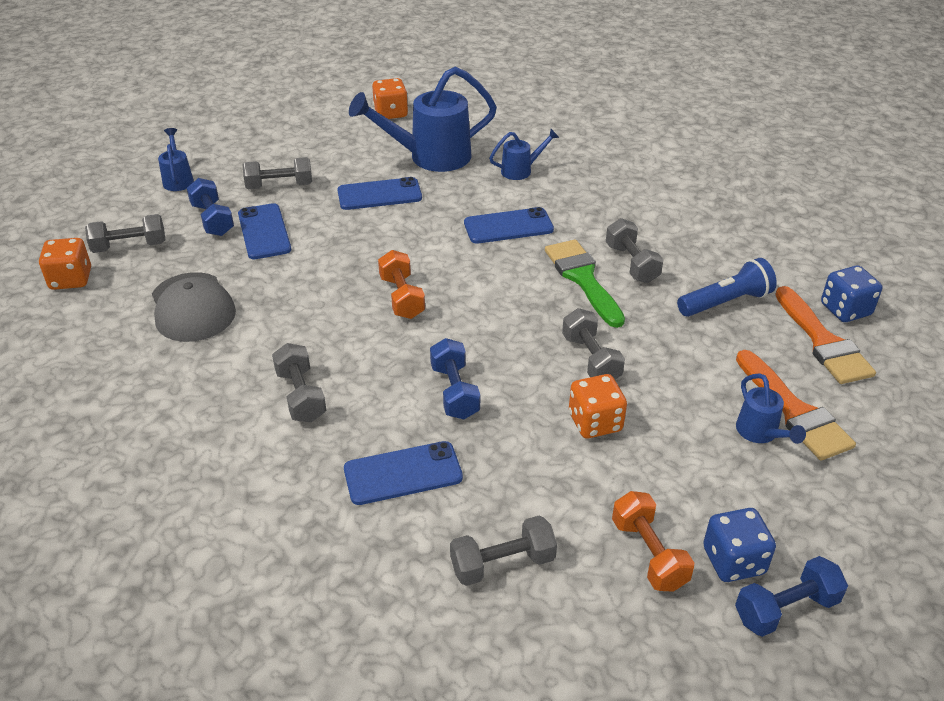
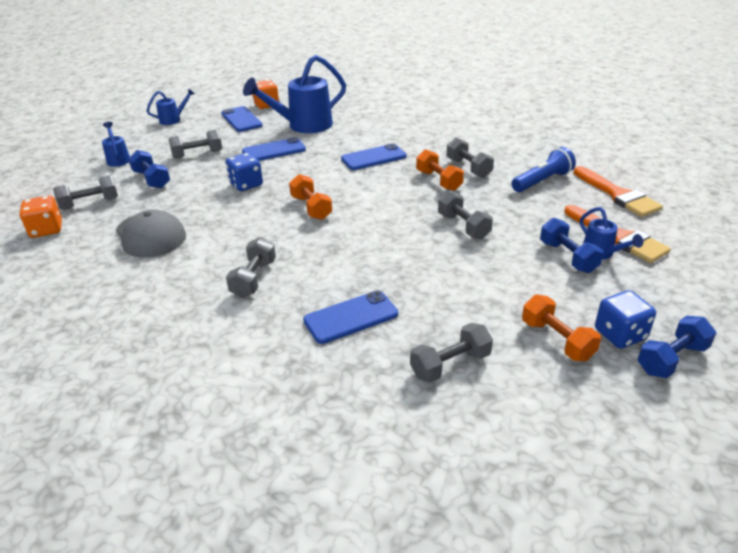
camera: 10 degrees left, 5 degrees down
(264, 232) = (194, 182): blue phone -> blue phone (241, 119)
(301, 396) = (254, 279): grey dumbbell -> grey dumbbell turned 45 degrees clockwise
(454, 392) = (371, 259): blue dumbbell -> blue dumbbell (567, 257)
(521, 170) = (370, 126): blue watering can -> blue watering can (173, 119)
(583, 279) = (438, 181): green brush -> orange dumbbell
(595, 422) = (482, 263): orange dice -> none
(845, 310) = (623, 175): blue dice -> blue dice (246, 184)

